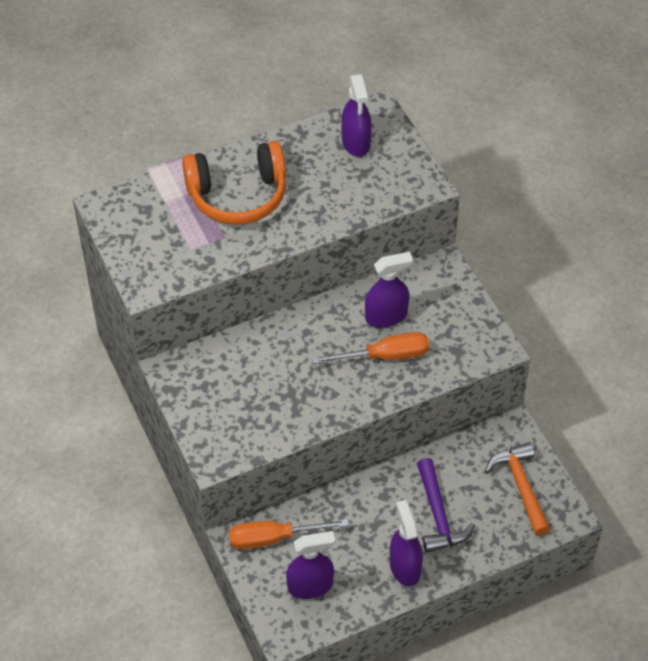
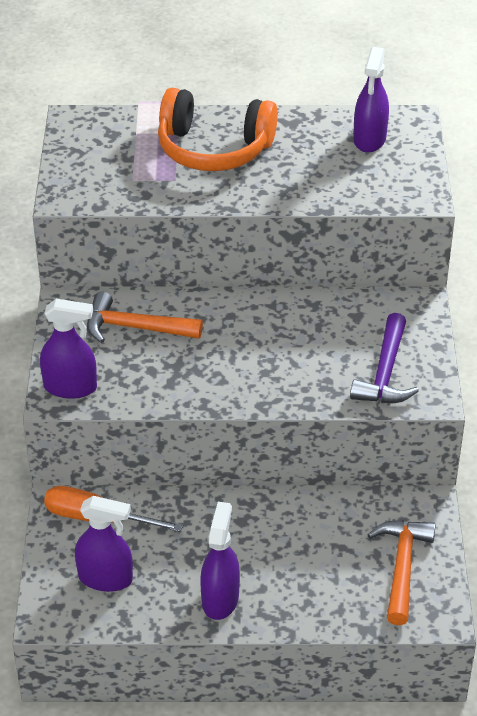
camera: 25 degrees right, 10 degrees down
(238, 372) = (135, 328): none -> orange hammer
(385, 356) = (300, 364): orange screwdriver -> none
(386, 316) = (326, 328): purple spray bottle -> purple spray bottle (70, 387)
(438, 515) = (290, 561): purple hammer -> purple hammer (385, 373)

